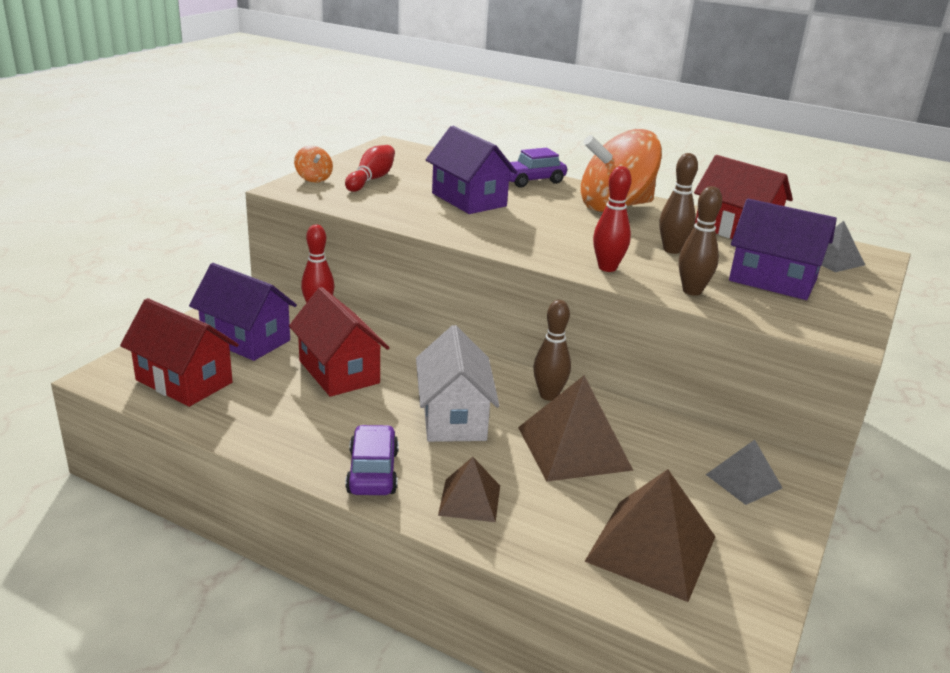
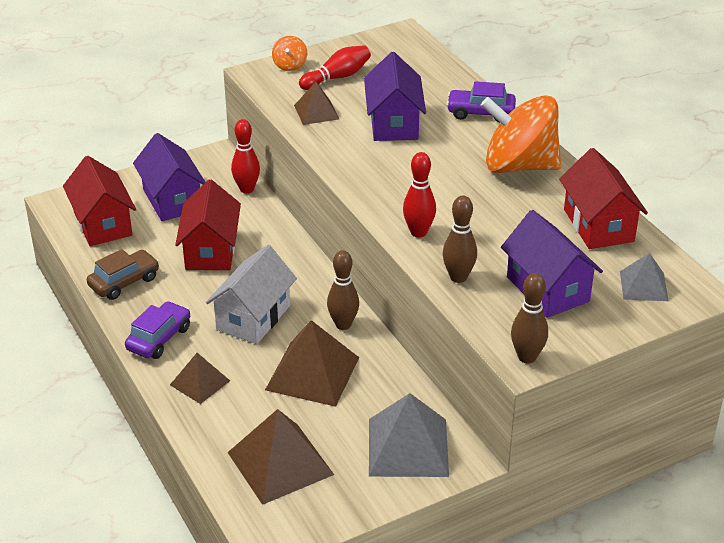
camera: 35 degrees right, 10 degrees up
(269, 429) = (124, 282): none -> brown car
(385, 205) = (316, 112): none -> brown pyramid
(672, 250) = (502, 230): brown bowling pin -> brown bowling pin (527, 357)
(743, 481) = (408, 447): grey pyramid -> grey pyramid, size x1.74

